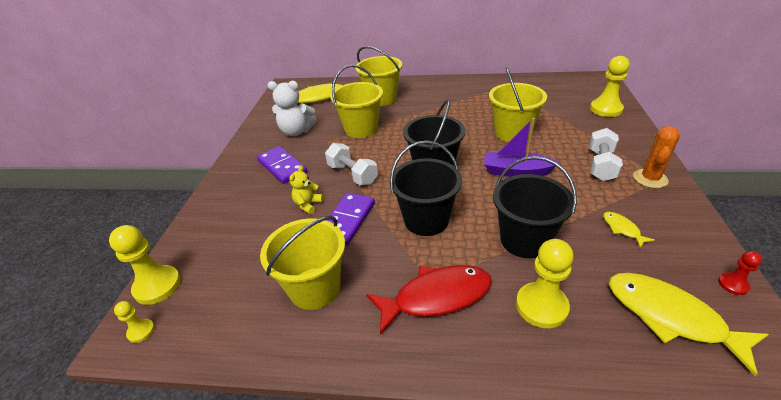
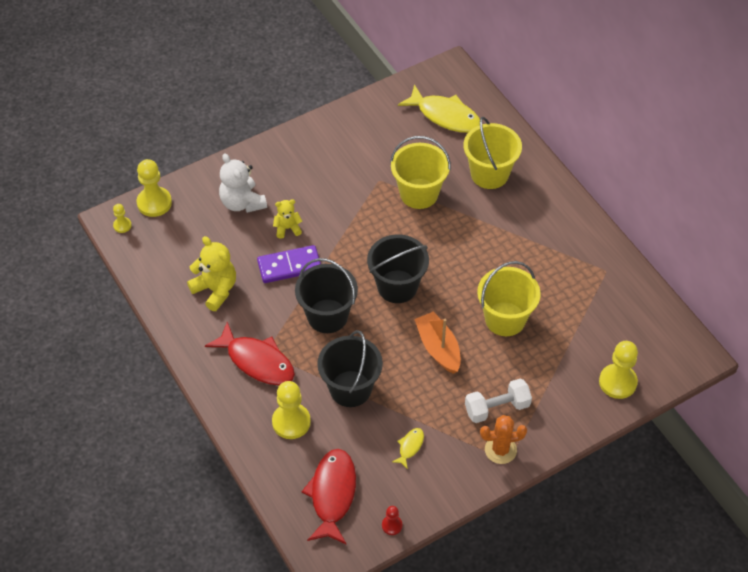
camera: 50 degrees right, 15 degrees up
(282, 167) = (318, 175): purple domino -> none
(296, 131) = (376, 145): white teddy bear -> white teddy bear (242, 203)
(314, 288) = (215, 290): yellow bucket -> yellow teddy bear
(352, 174) = (346, 232): white dumbbell -> none
(516, 171) = (438, 348): purple boat -> orange boat
(670, 316) = (332, 494): yellow fish -> red fish

